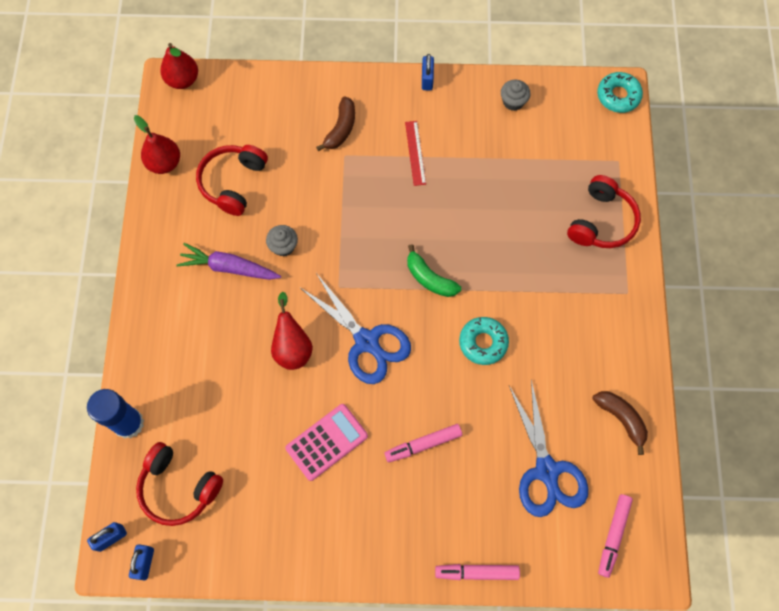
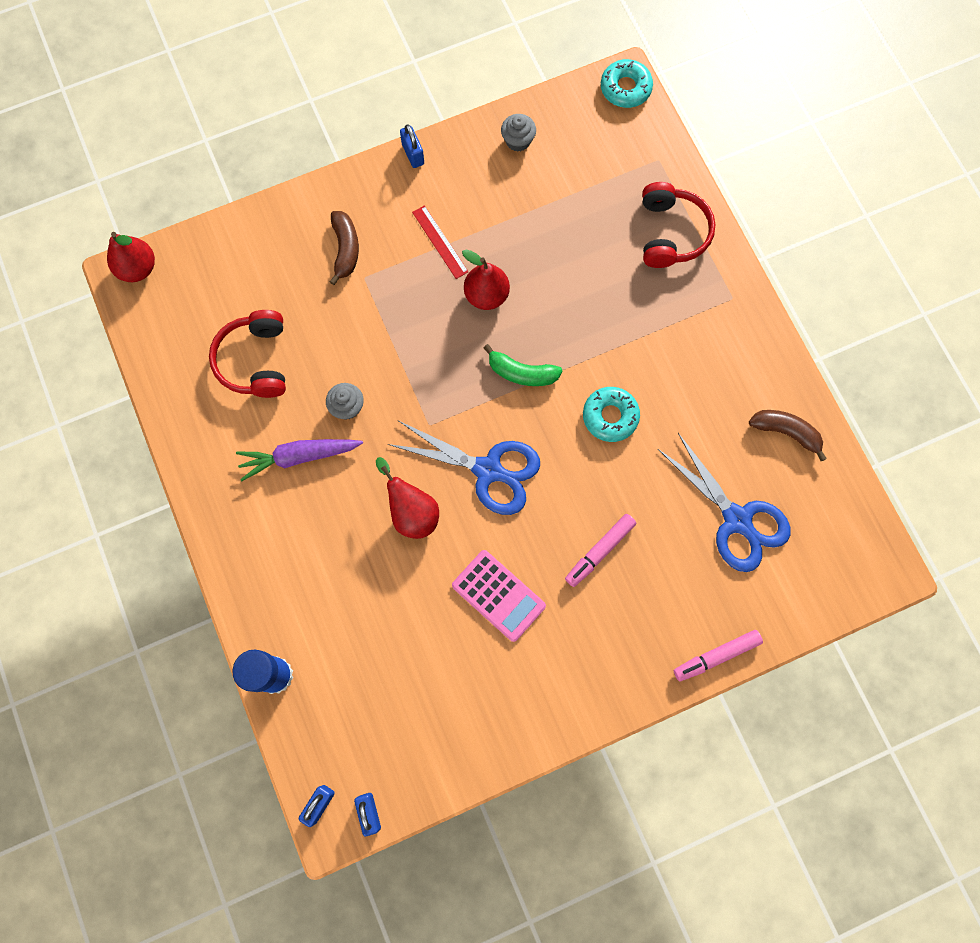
camera: 25 degrees left, 5 degrees up
(164, 163) = (166, 372): red pear -> red pear (486, 295)
(179, 487) = (365, 717): red headphones -> none
(327, 442) = (498, 595): pink calculator -> pink calculator turned 105 degrees clockwise
(613, 535) = (832, 555): pink marker -> none

